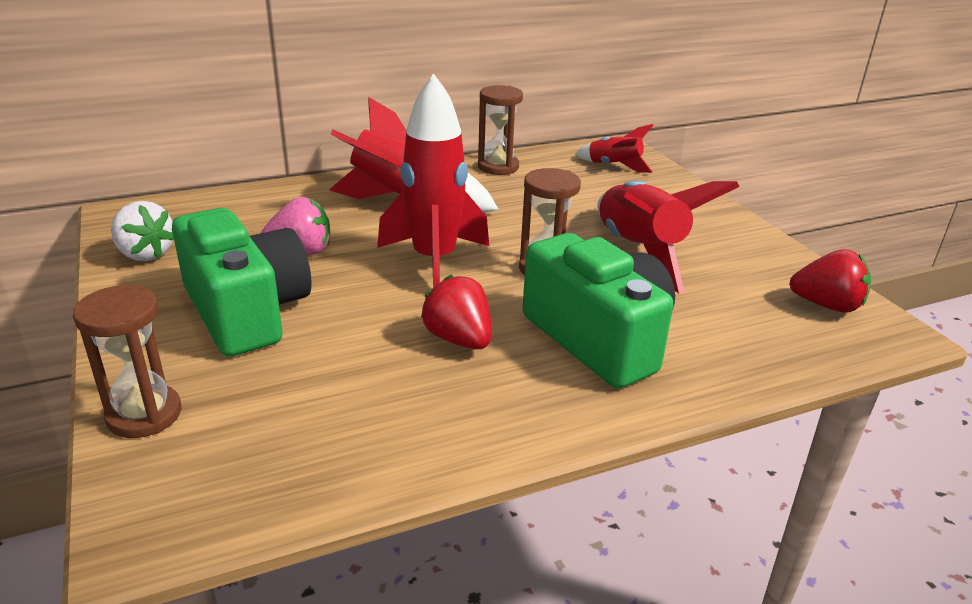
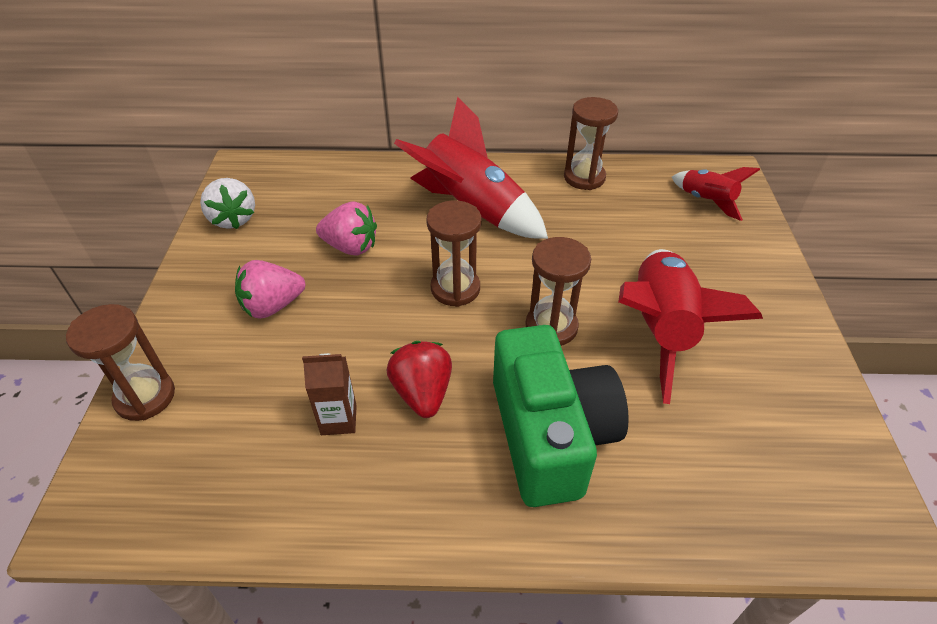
camera: 25 degrees right, 15 degrees up
(246, 311) = (272, 306): green camera -> pink strawberry
(388, 378) = (339, 420): none -> brown carton
(434, 261) = (455, 288): red rocket -> brown hourglass
(826, 305) = (827, 467): red strawberry -> none

